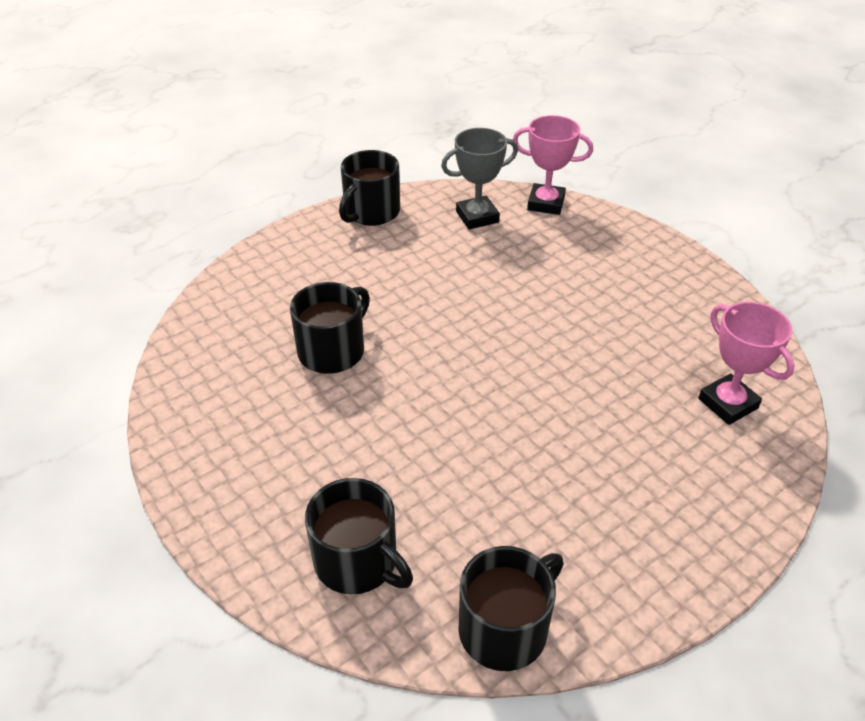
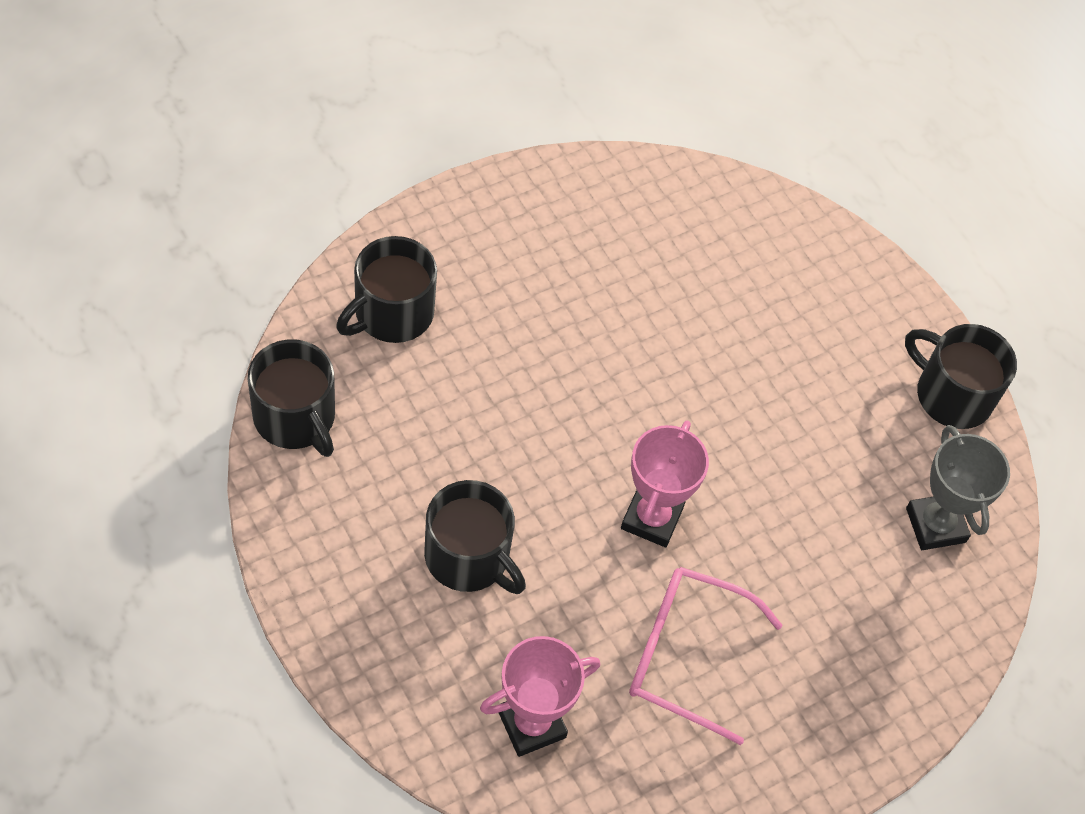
camera: 90 degrees right, 15 degrees up
(333, 350) = (679, 322): black mug -> black mug (468, 557)
(546, 203) = (967, 626): pink trophy -> pink trophy (652, 518)
(629, 324) = (686, 656): none -> pink glasses

